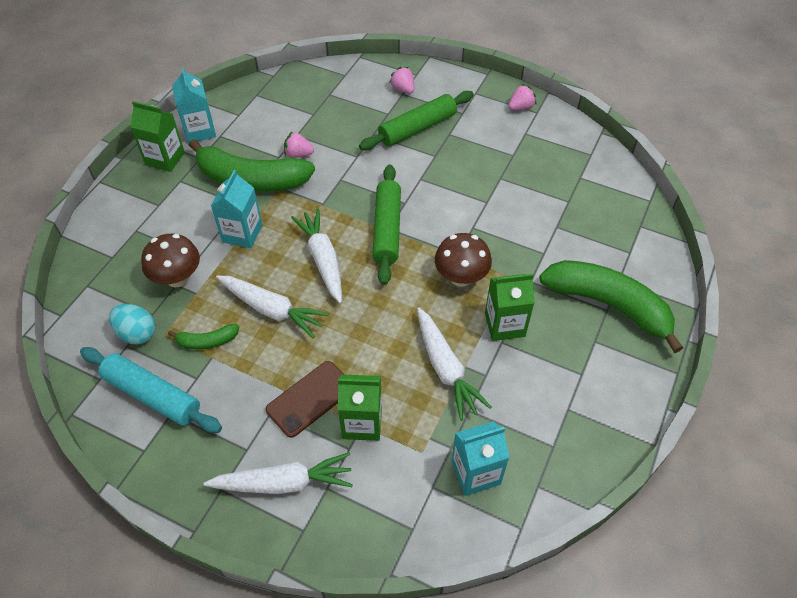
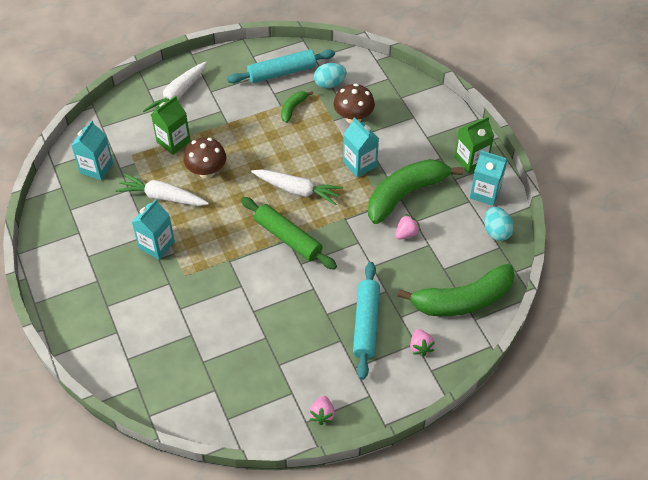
camera: 130 degrees right, 0 degrees up
(240, 104) = (496, 232): none -> turquoise egg
(272, 309) = (285, 146): white carrot -> none
(310, 399) = (210, 130): brown phone -> none
(403, 89) = (420, 347): pink strawberry -> pink strawberry turned 75 degrees clockwise
(417, 128) = (366, 324): green rolling pin -> turquoise rolling pin
(461, 277) = (211, 249): brown mushroom -> brown mushroom (206, 171)
(504, 324) = (156, 245): green carton -> turquoise carton
(608, 305) = (109, 309): green banana -> green banana (463, 300)

